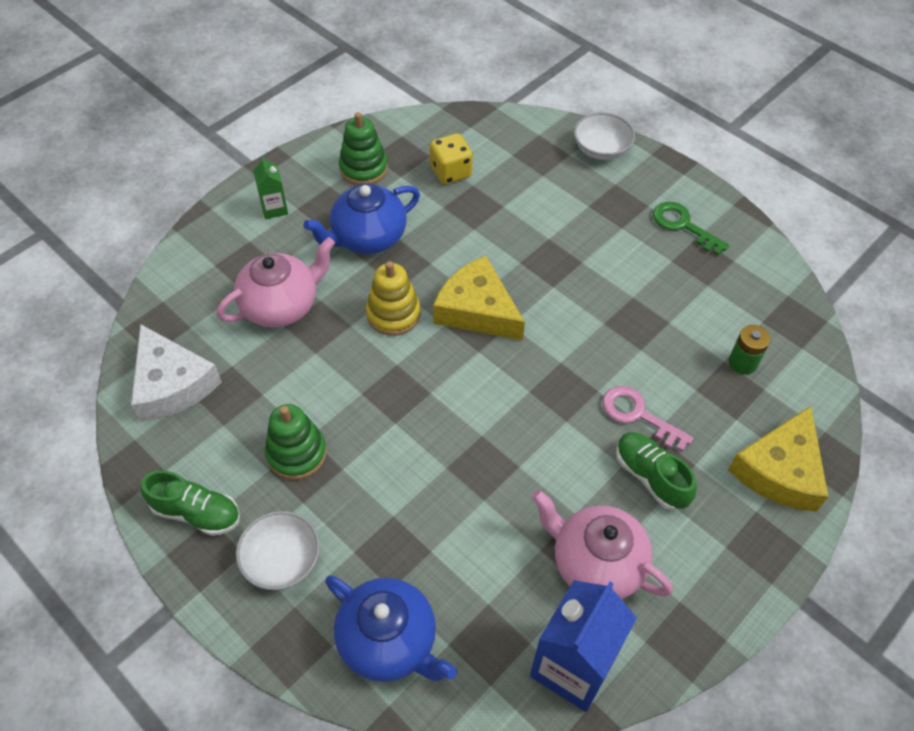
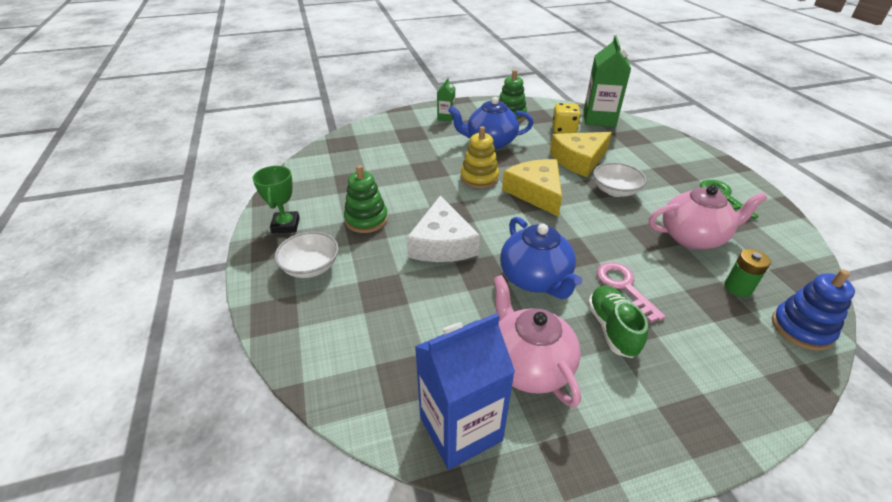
camera: 30 degrees right, 15 degrees down
(172, 384) = (327, 167): white cheese -> white cheese (442, 243)
(197, 513) = (286, 225): green shoe -> green trophy
(282, 305) = (416, 155): pink teapot -> pink teapot (693, 237)
(389, 641) = (337, 342): blue teapot -> blue teapot (535, 279)
(485, 131) = (599, 119): none -> green carton
(601, 149) = (677, 145): white bowl -> white bowl (615, 191)
(780, 470) = (742, 373): yellow cheese -> yellow cheese (579, 160)
(811, 390) = (801, 328): none -> blue stacking toy

